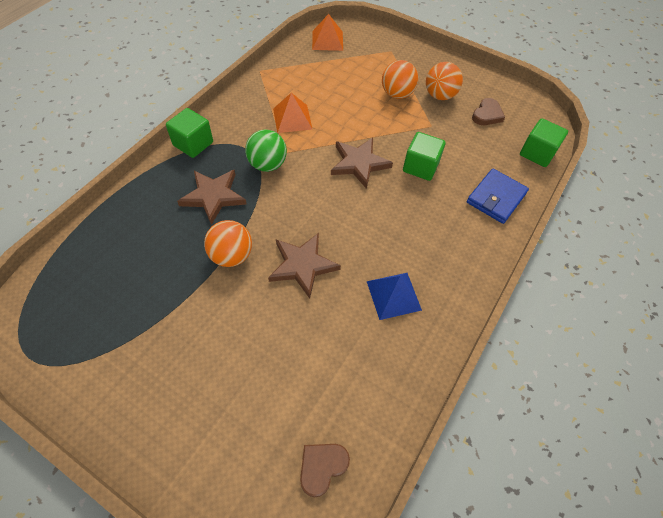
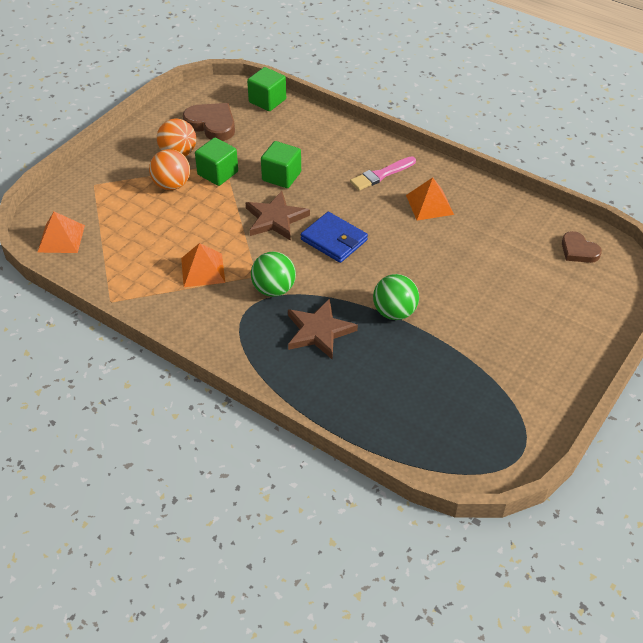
camera: 85 degrees left, 10 degrees down
(193, 144) = (238, 356): green cube -> green cube (218, 173)
(231, 255) = (394, 312): orange ball -> green ball
(302, 265) = (402, 261): brown star -> none
(393, 295) = (429, 204): blue pyramid -> orange pyramid
(437, 250) = (381, 175): none -> pink brush
(487, 115) = (212, 124): brown heart -> brown heart, size x1.54
(496, 198) = (322, 133): blue wallet -> blue wallet (334, 240)

